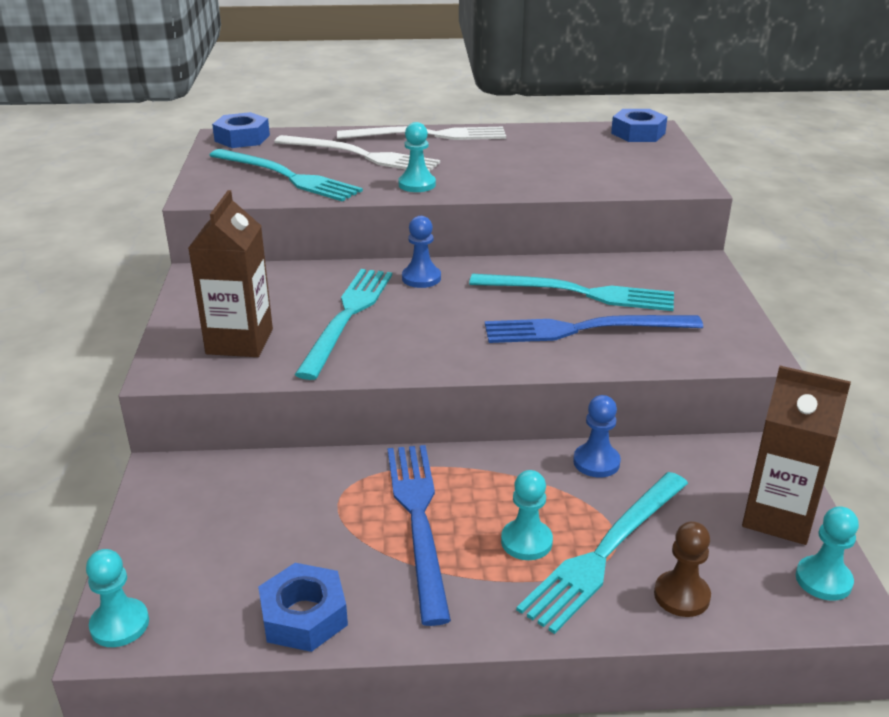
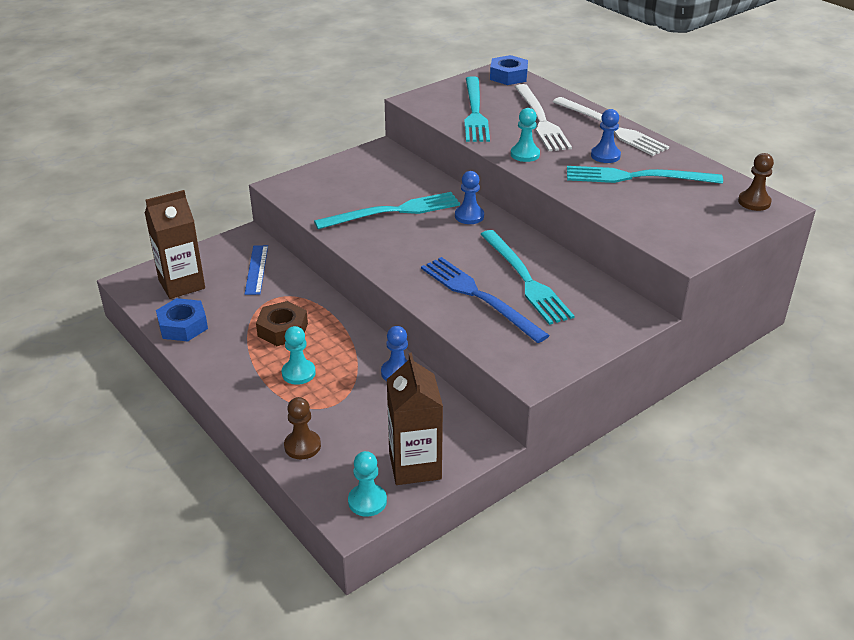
camera: 55 degrees right, 5 degrees up
(120, 624) = (138, 279): turquoise pawn -> none
(239, 341) = (330, 192): brown carton -> brown carton (181, 284)
(253, 492) = (256, 269): none -> blue ruler
(418, 520) = (282, 329): blue fork -> brown nut
(476, 154) = (605, 155): none -> blue pawn
(605, 551) = (315, 405): turquoise fork -> turquoise fork (636, 177)
(638, 133) = (754, 202): blue nut -> brown pawn

